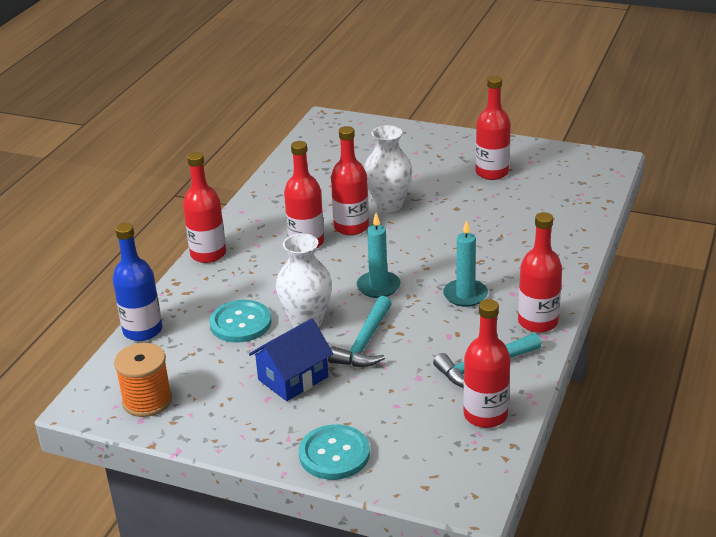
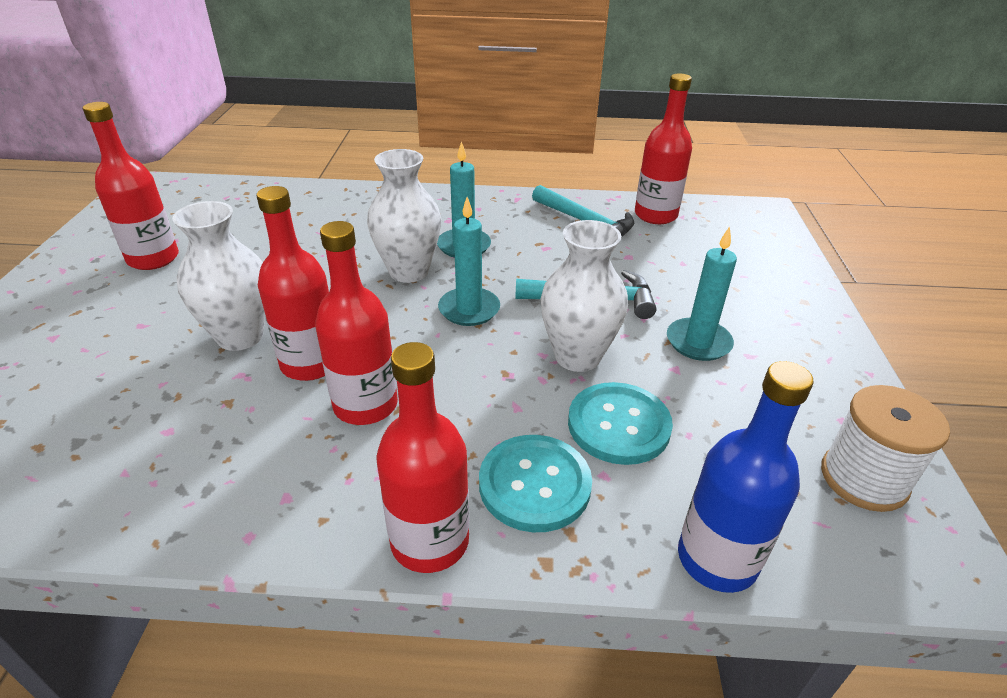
camera: 110 degrees left, 5 degrees up
(147, 401) = (863, 478): orange spool -> white spool
(293, 378) = (698, 342): blue house -> turquoise candle
(334, 454) = (788, 287): turquoise button -> turquoise button (534, 484)
(437, 267) = (409, 271): none -> white vase
(538, 322) = (495, 203): red bottle -> none

